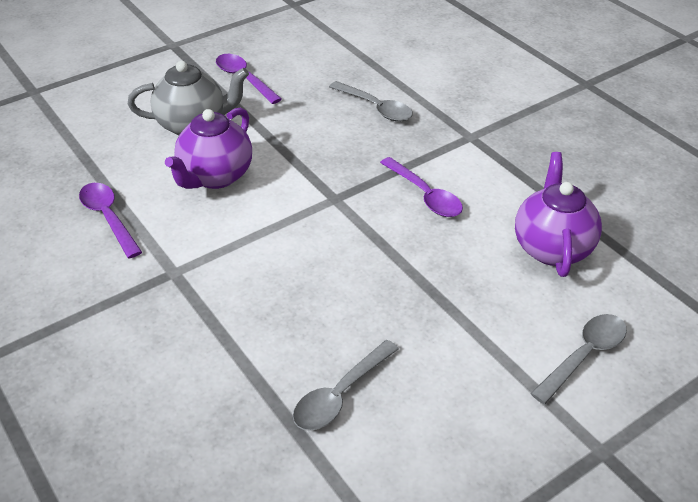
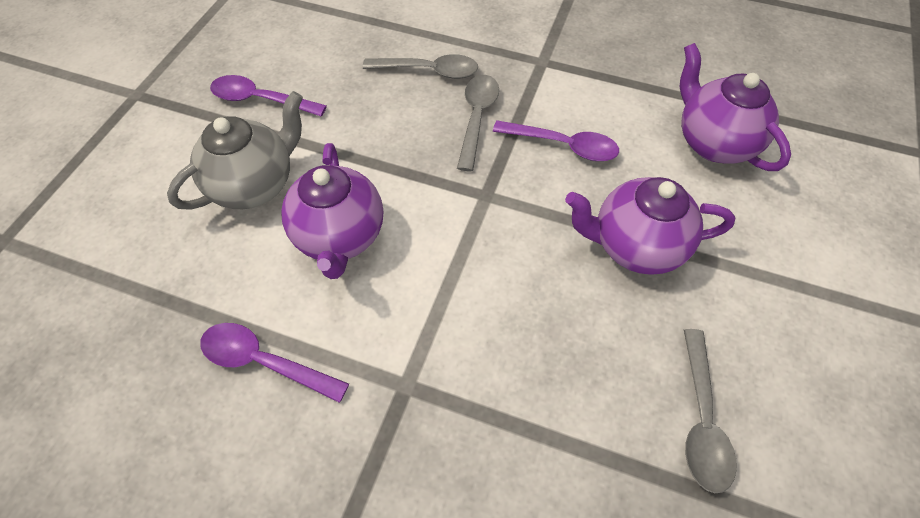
camera: 35 degrees left, 15 degrees up
(409, 278) = (635, 246): none -> purple teapot
(584, 356) = (837, 238): grey spoon -> grey spoon (477, 118)

